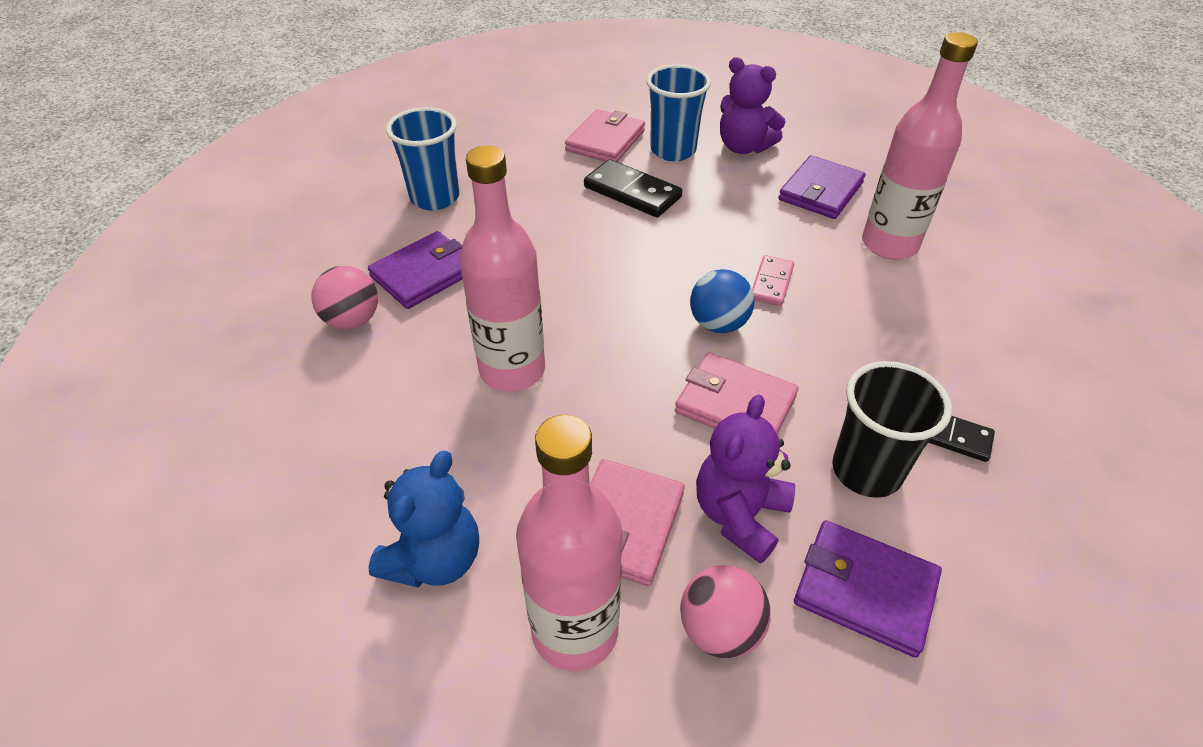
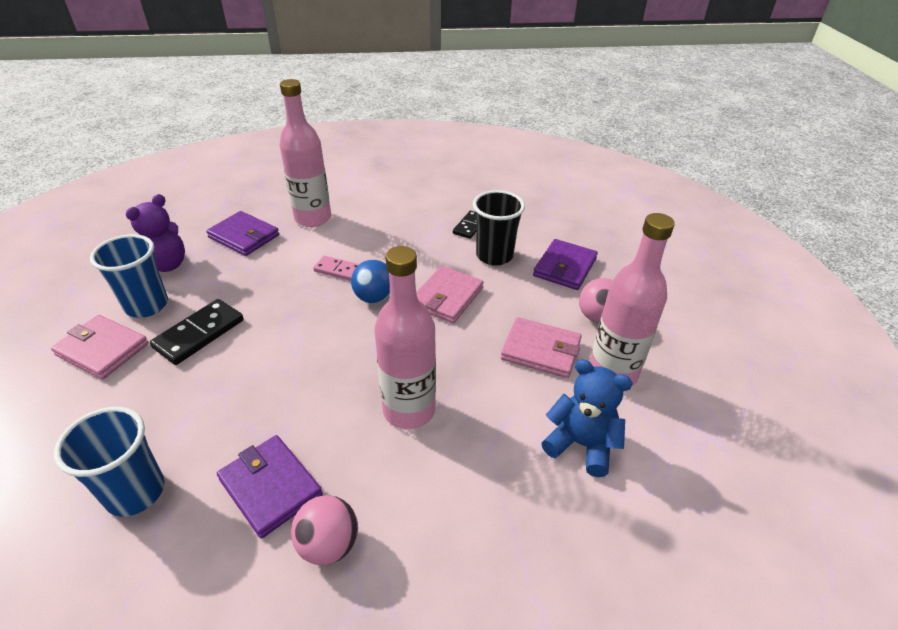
camera: 90 degrees left, 5 degrees down
(739, 515) = (528, 303): purple teddy bear -> none

